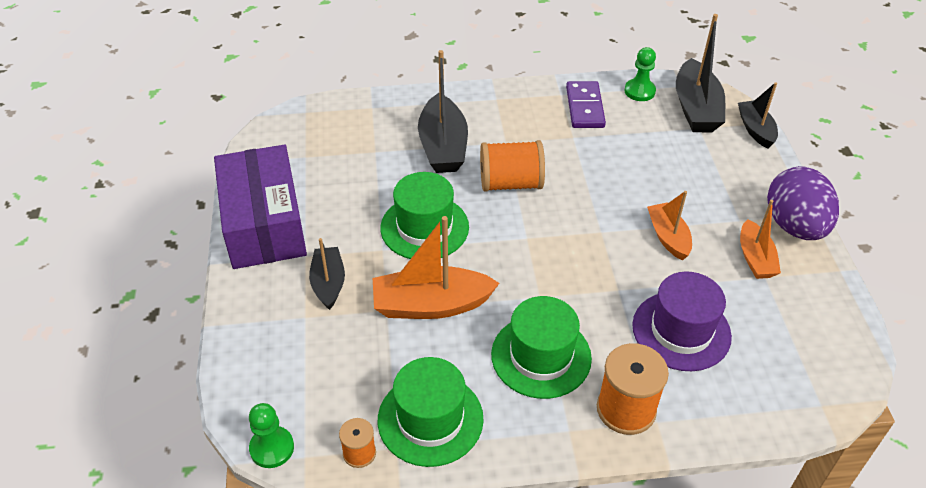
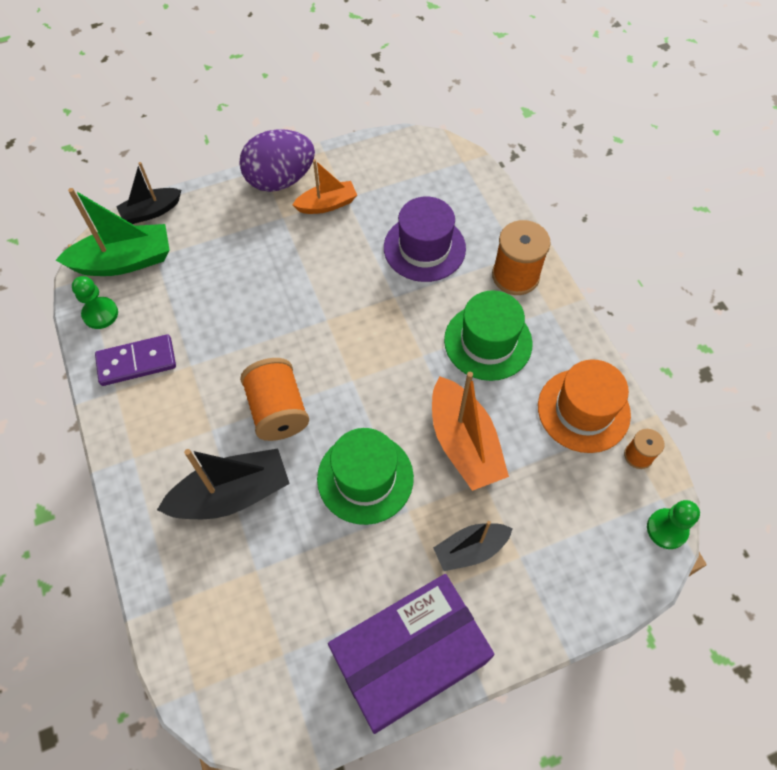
camera: 105 degrees left, 15 degrees up
(430, 419) = (583, 410): green hat -> orange hat
(668, 237) = (319, 267): orange boat -> none
(696, 108) = (124, 261): black boat -> green boat

